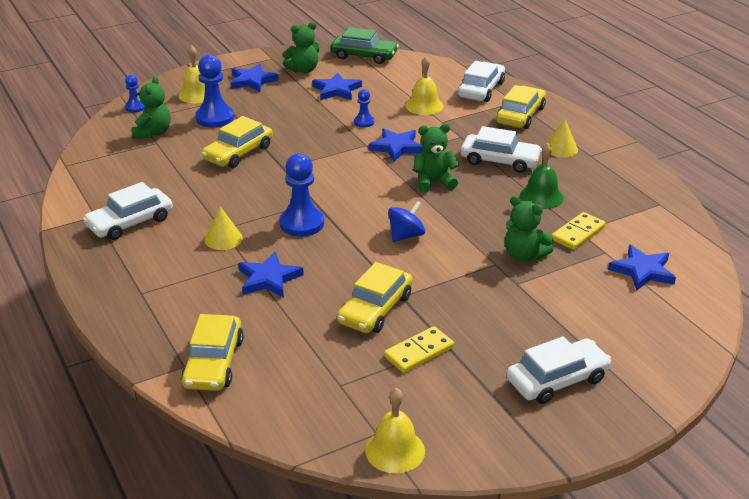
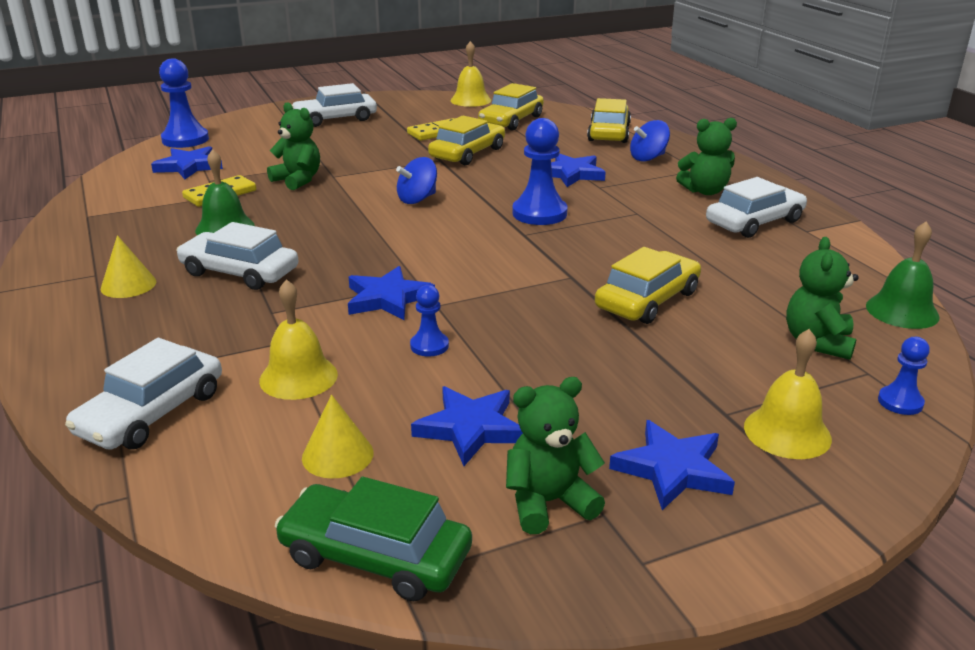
camera: 175 degrees left, 5 degrees down
(87, 153) = (902, 311): none -> green bell
(184, 311) = (648, 158): none -> blue spinning top
(215, 118) = (717, 368): blue pawn -> blue pawn (185, 140)
(223, 239) = (631, 204): yellow cone -> yellow cone (337, 455)
(433, 182) = (355, 249): green teddy bear -> green teddy bear (705, 191)
(520, 115) = (131, 346): yellow car -> yellow car (511, 120)

